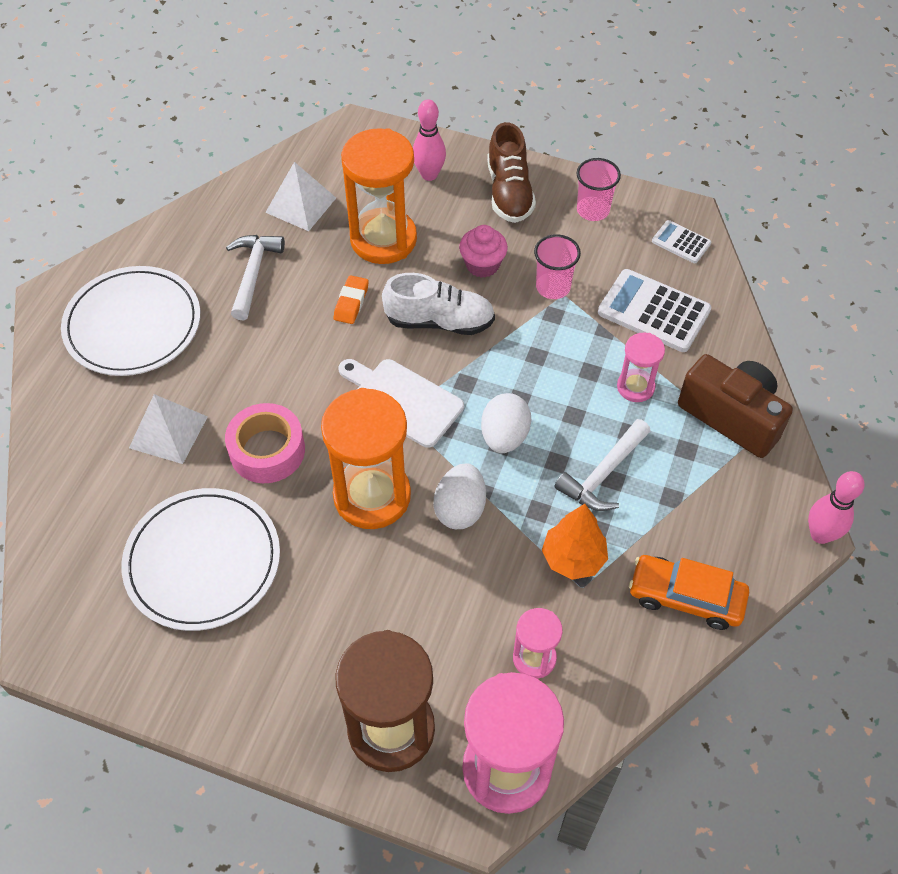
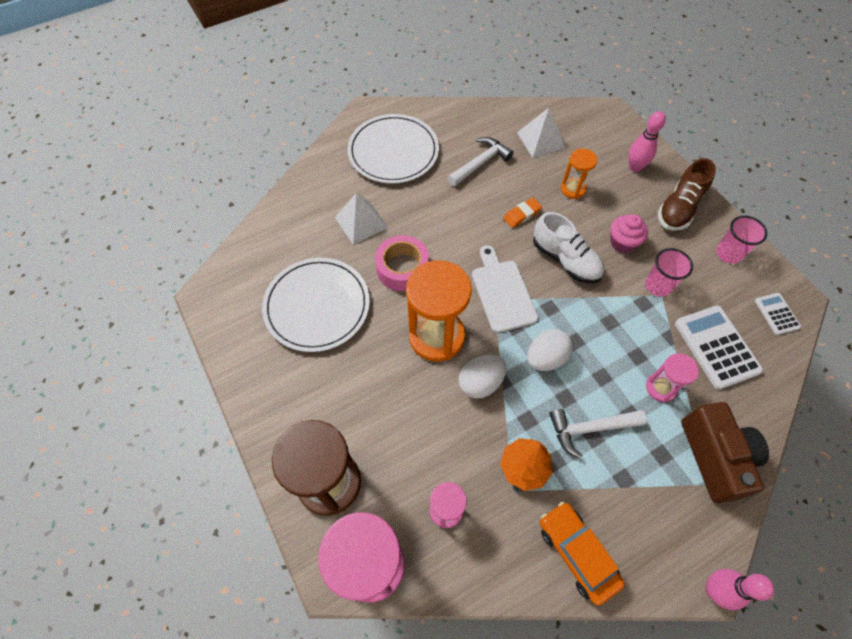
camera: 40 degrees right, 5 degrees up
(383, 239) = (573, 189): orange hourglass -> orange hourglass, size x0.52

